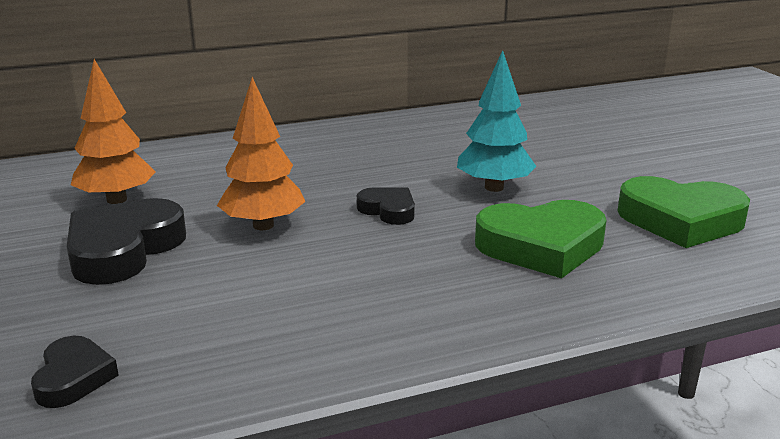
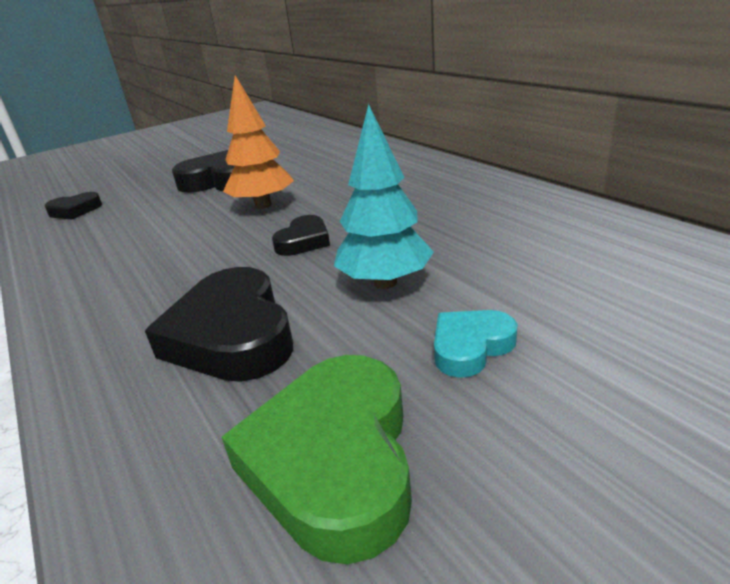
camera: 80 degrees right, 5 degrees up
(117, 199) = (295, 160): orange tree -> none
(541, 246) = (232, 335): green heart -> black heart
(588, 175) = (470, 347): none -> turquoise heart

